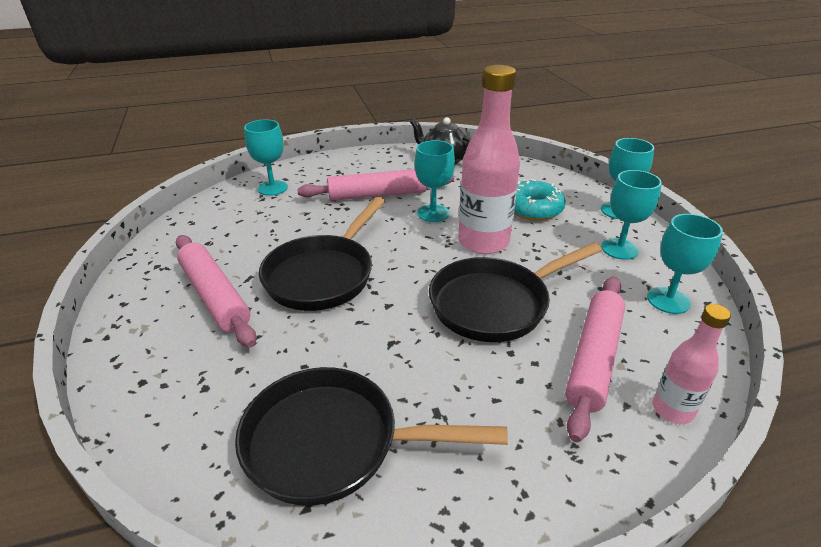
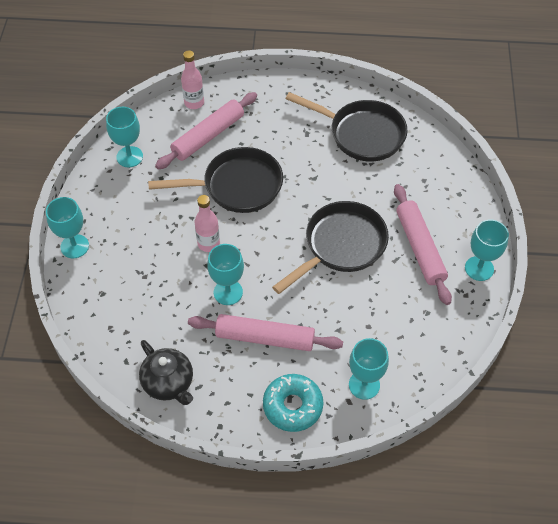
camera: 160 degrees left, 20 degrees up
(483, 242) = (208, 243): pink bottle -> pink bottle, size x0.54
(533, 208) = (140, 271): turquoise donut -> turquoise donut (292, 406)
(619, 249) = (115, 206): turquoise goblet -> turquoise goblet (479, 268)

